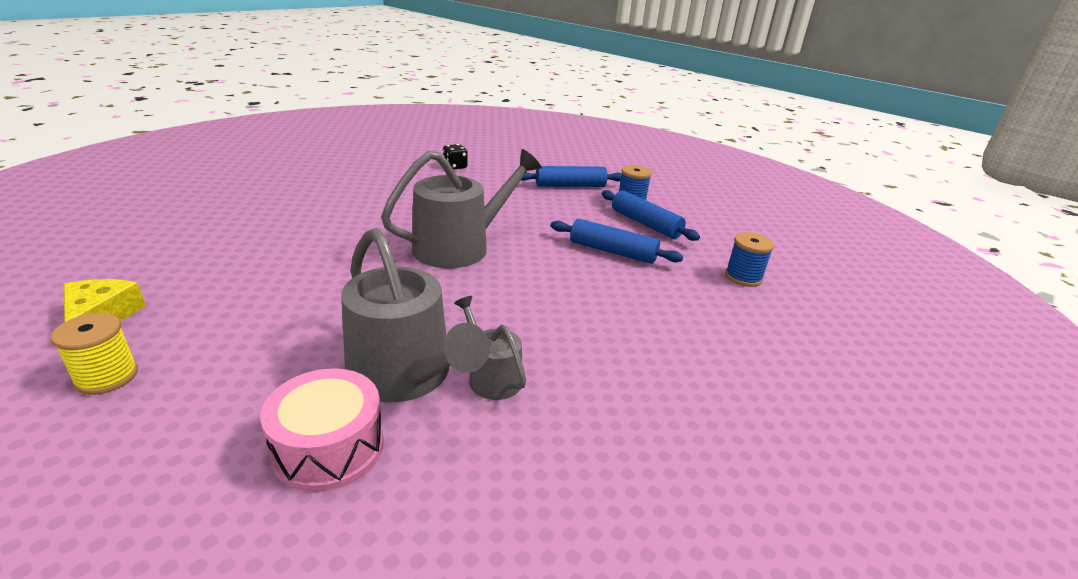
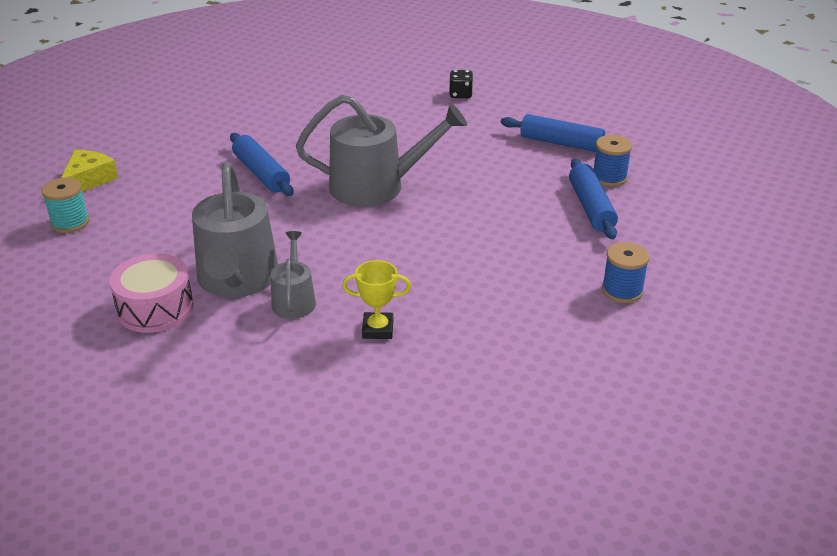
camera: 35 degrees right, 5 degrees up
(107, 377) = (70, 223): yellow spool -> turquoise spool
(606, 376) = (378, 329): none -> yellow trophy
(612, 251) = (516, 228): blue rolling pin -> blue rolling pin (261, 173)

